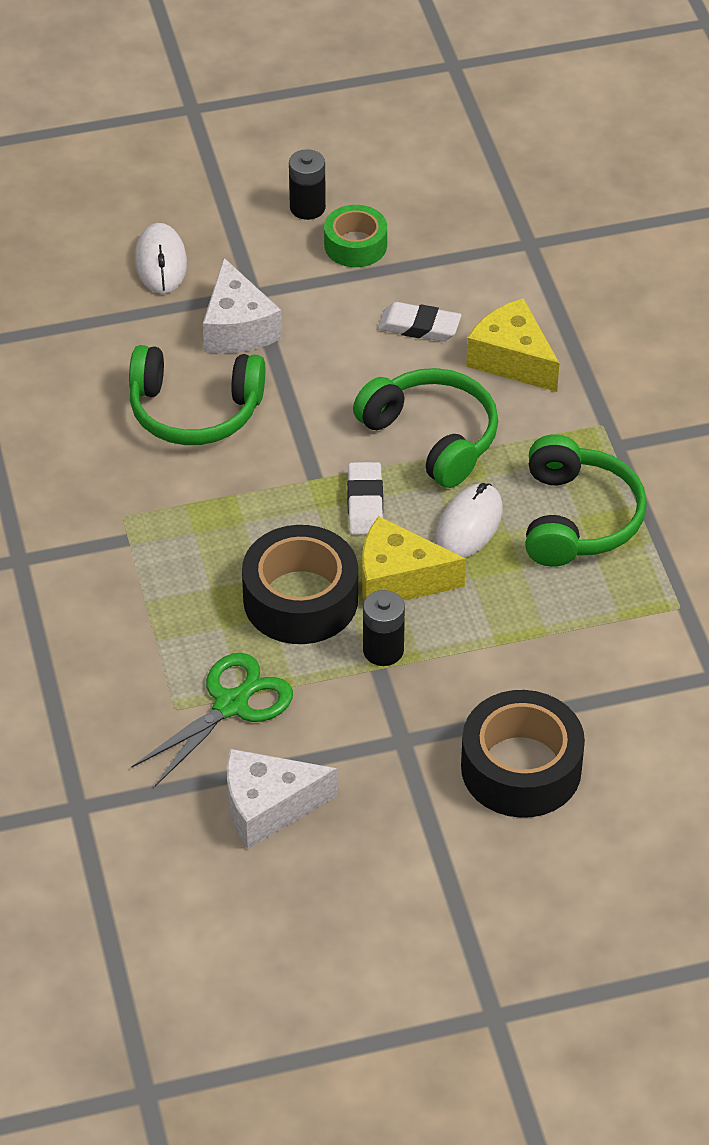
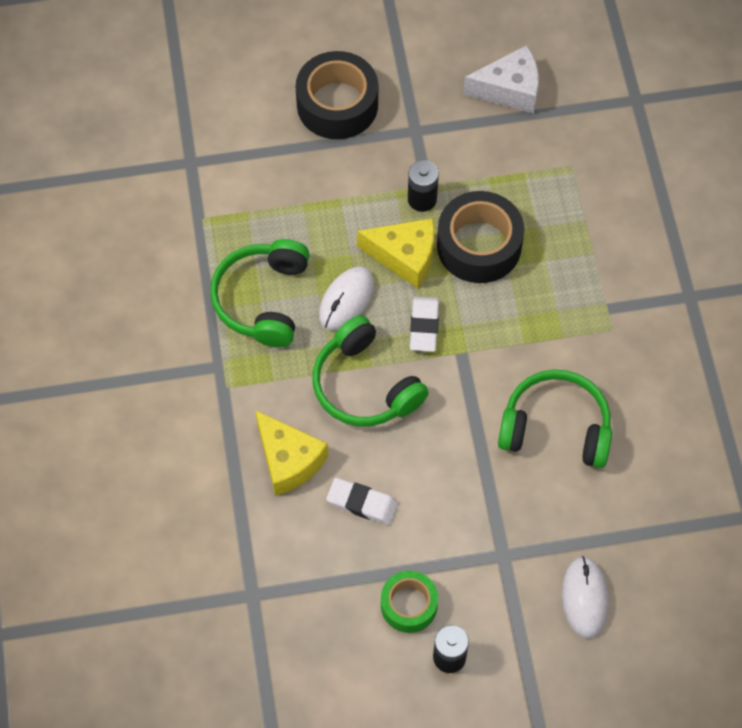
camera: 175 degrees left, 15 degrees up
(231, 705) = (532, 165): green scissors -> none
(237, 328) = (518, 515): white cheese -> none

